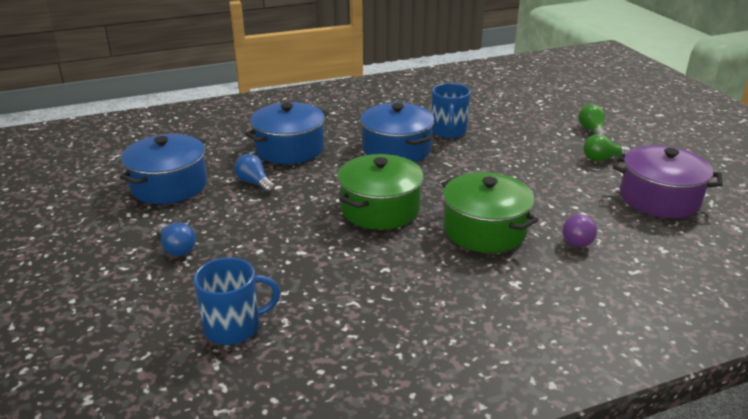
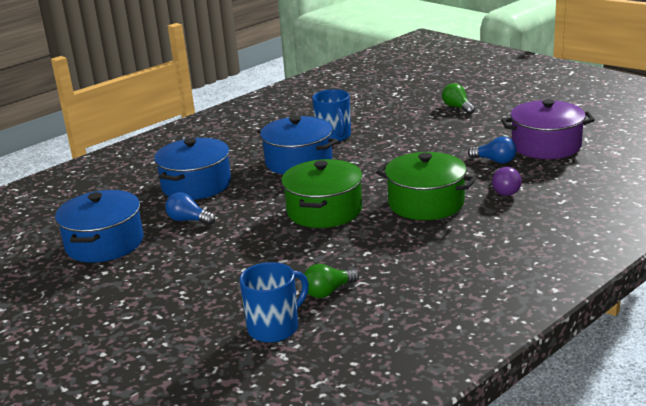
camera: 20 degrees left, 5 degrees down
(176, 248) = (164, 289): blue light bulb -> blue light bulb (495, 161)
(602, 159) = (481, 127): green light bulb -> green light bulb (328, 292)

